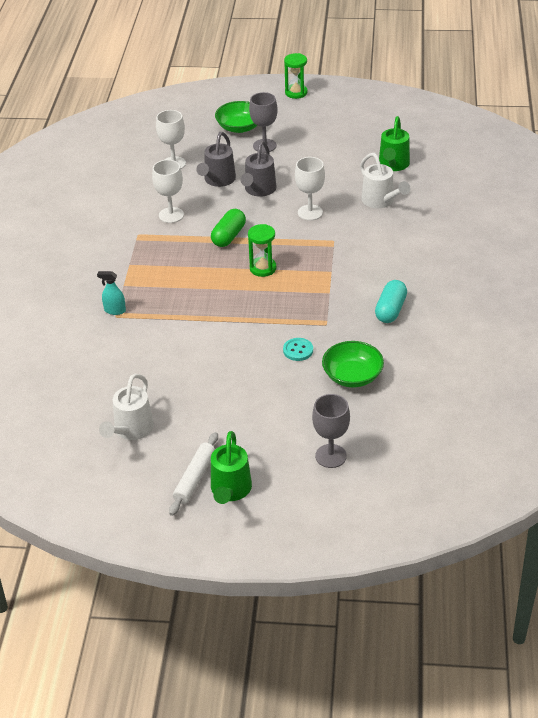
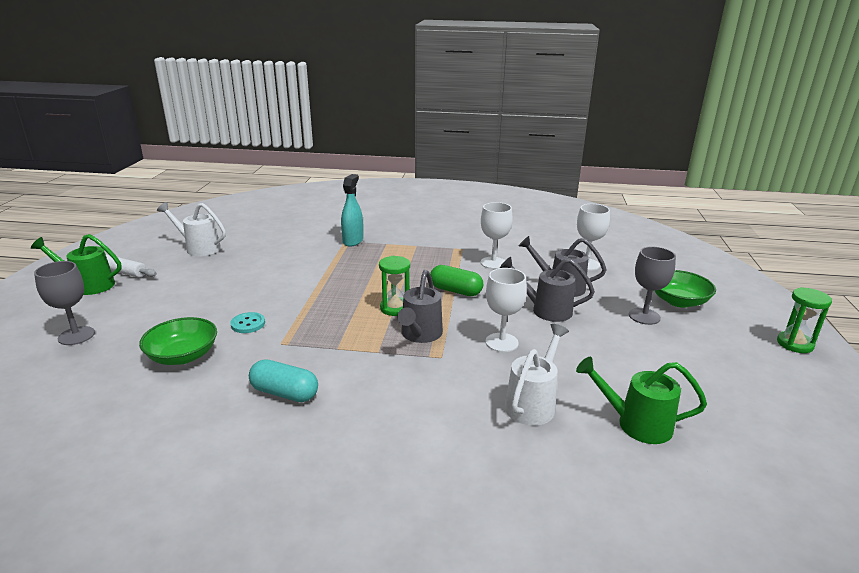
camera: 90 degrees right, 15 degrees down
(115, 310) = (353, 241): turquoise spray bottle -> turquoise spray bottle, size x1.52
(304, 252) = (420, 335): none -> grey watering can
(380, 201) = (533, 403): white watering can -> white watering can turned 150 degrees clockwise

